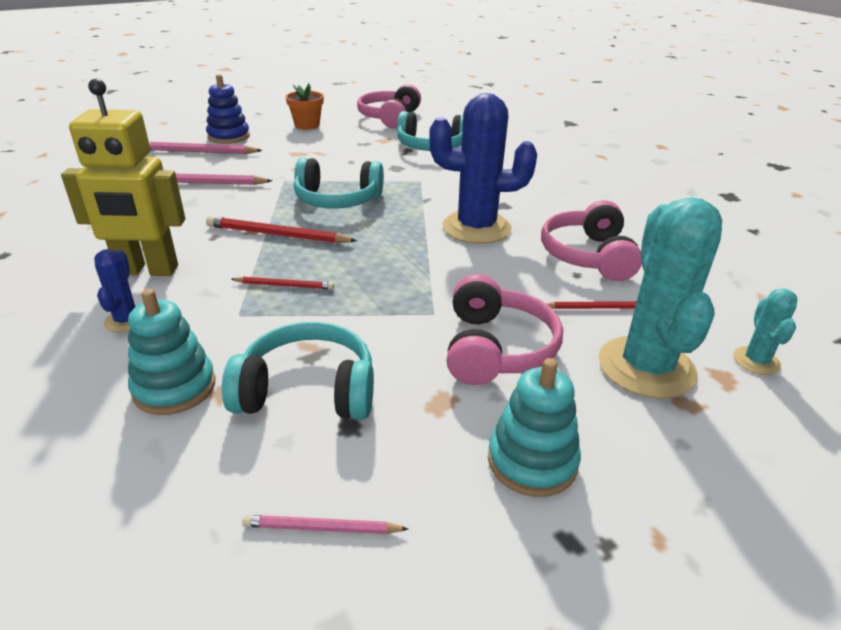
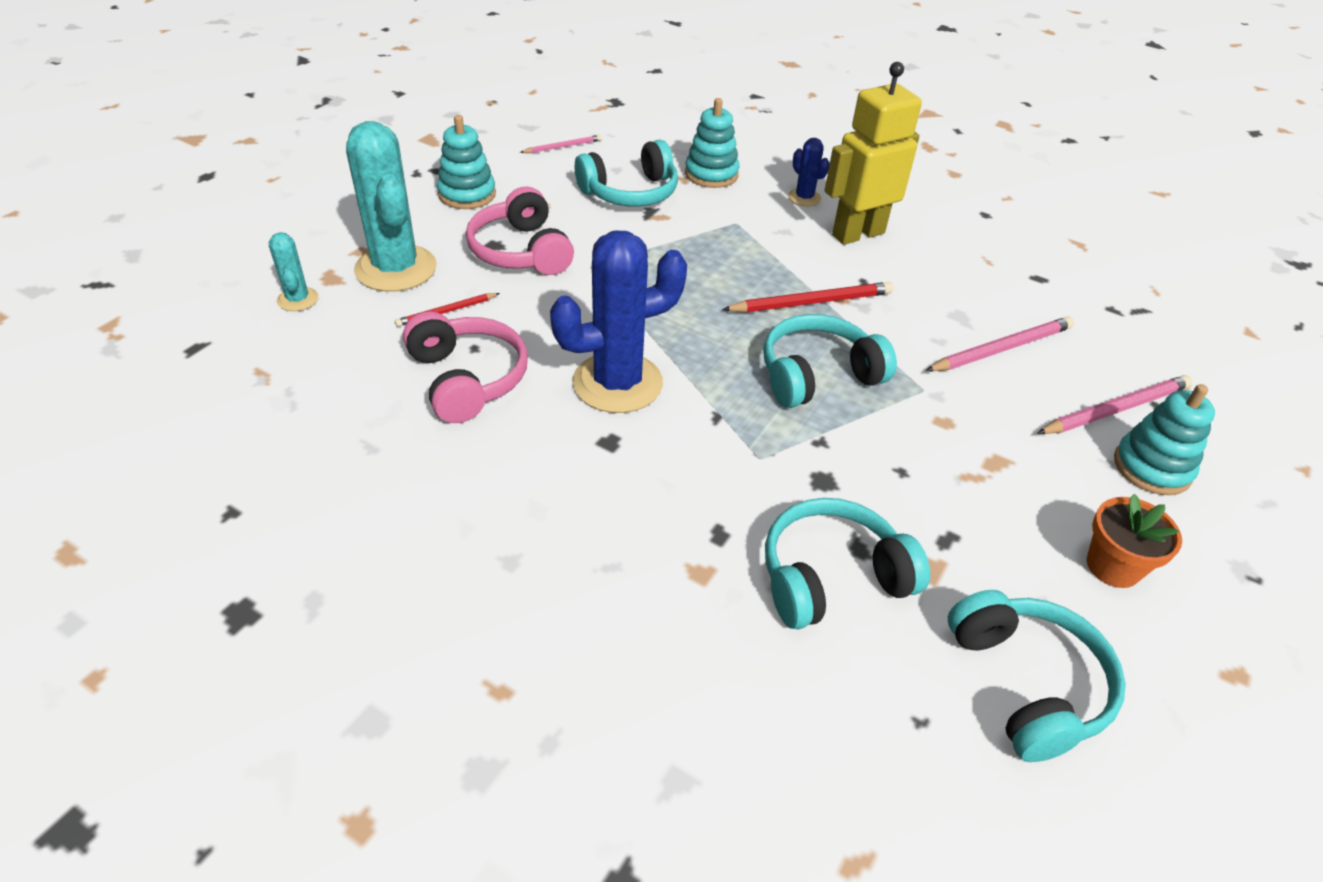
camera: 150 degrees right, 10 degrees up
(228, 136) = (1152, 467): blue stacking toy -> turquoise stacking toy
(284, 285) = (734, 254): red pencil -> none
(389, 118) = (1027, 684): pink headphones -> turquoise headphones

